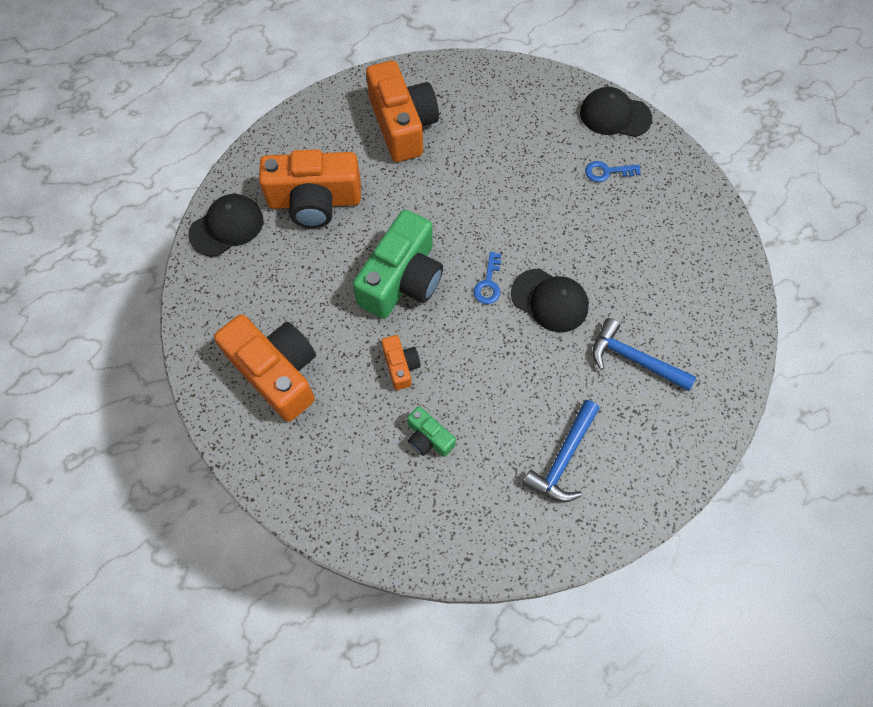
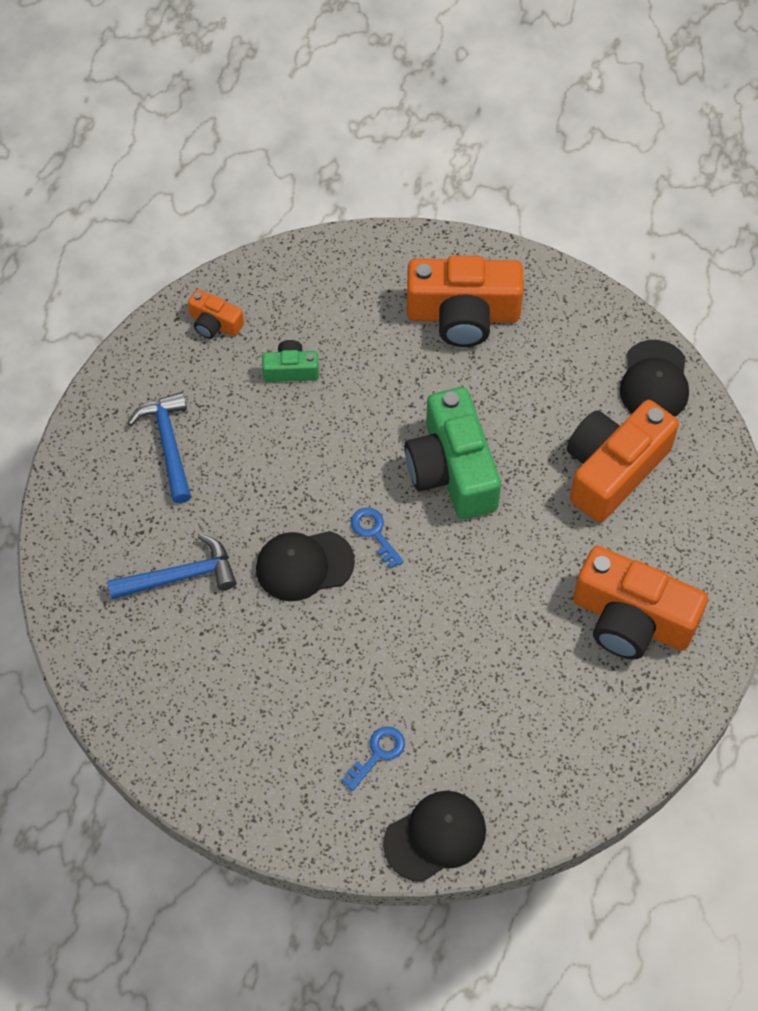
camera: 135 degrees right, 5 degrees down
(400, 366) = (372, 401): orange camera -> orange camera (214, 323)

